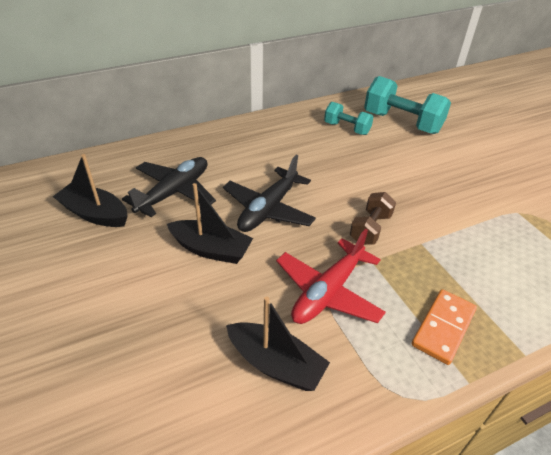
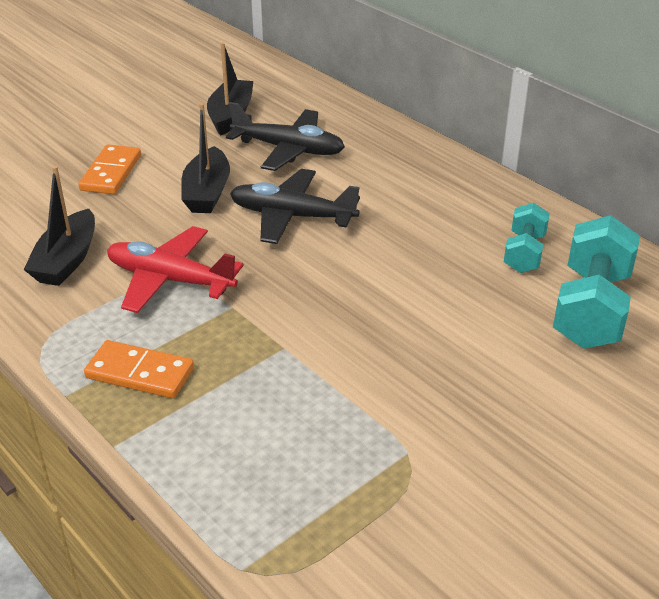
camera: 75 degrees right, 5 degrees down
(138, 311) = (111, 173): none -> orange domino
(370, 228) = (293, 300): brown dumbbell -> none

